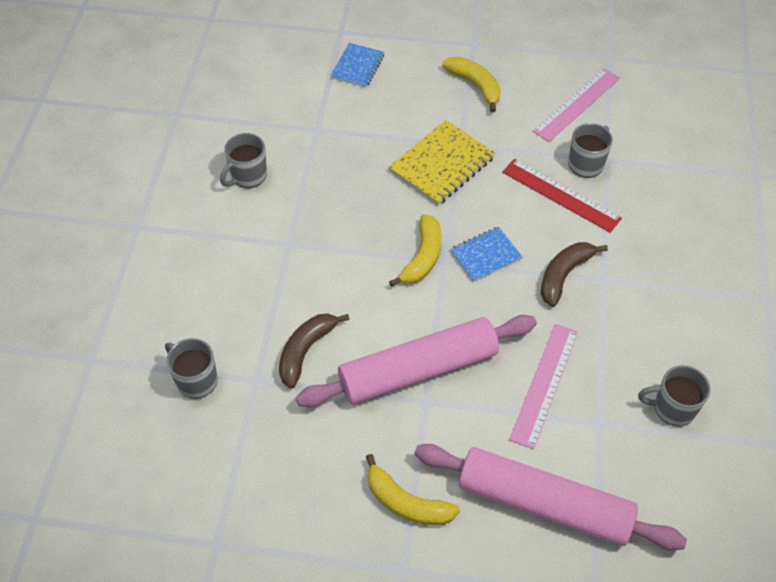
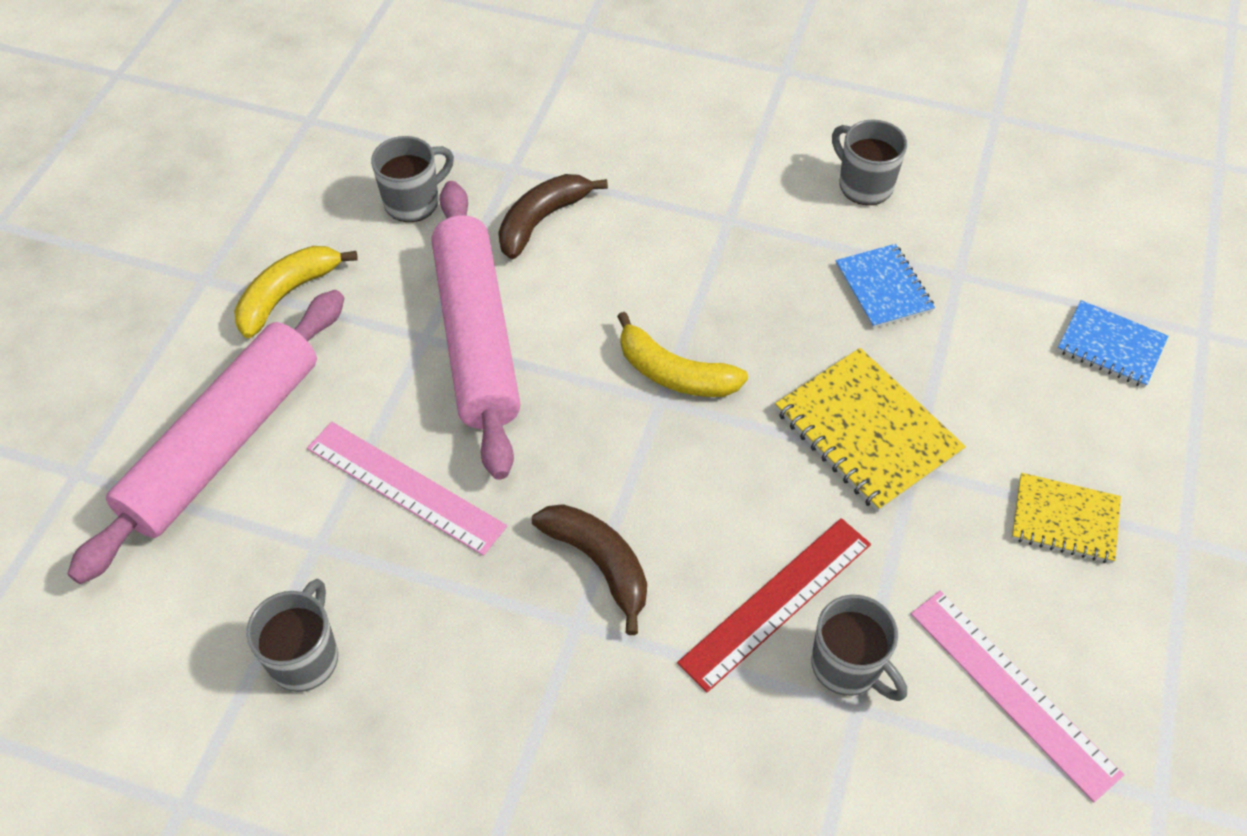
camera: 100 degrees right, 0 degrees up
(196, 380) = (528, 114): grey mug -> grey mug (413, 202)
(306, 351) = (542, 220): brown banana -> brown banana turned 90 degrees counterclockwise
(475, 86) = (1064, 520): yellow banana -> yellow notebook
(485, 255) = (662, 458): blue notebook -> blue notebook (883, 288)

